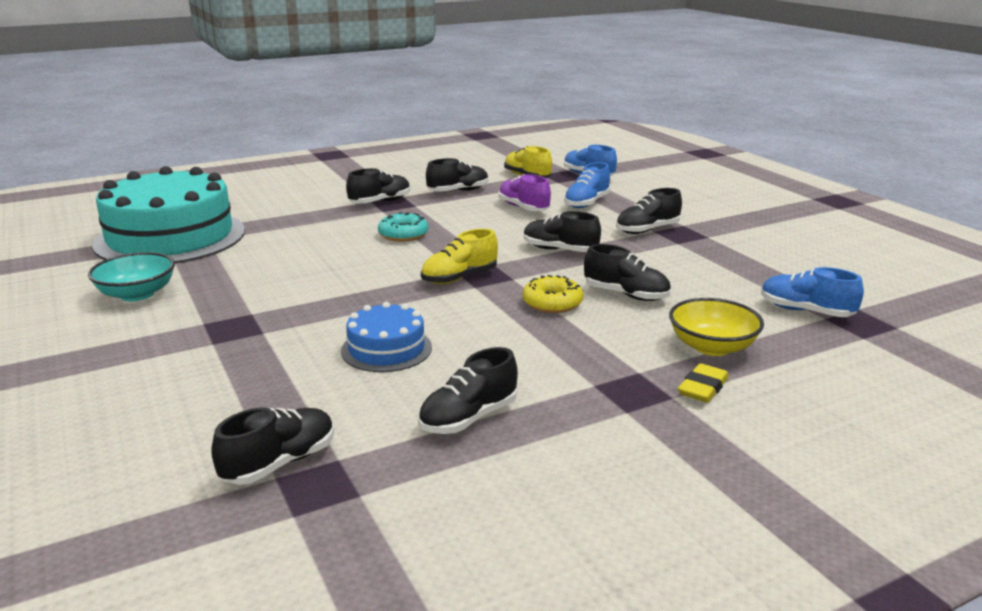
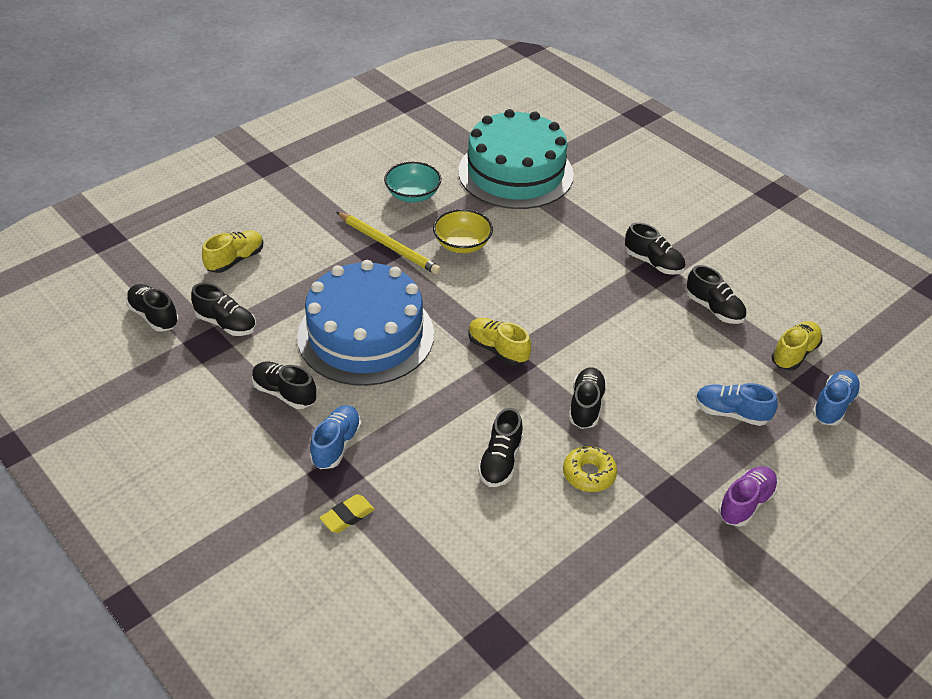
camera: 75 degrees right, 20 degrees up
(124, 445) = (235, 260): none -> yellow shoe
(222, 318) = (389, 245): none -> yellow pencil
(386, 349) = (366, 335): blue cake -> blue cake, size x2.12
(403, 235) = (578, 296): turquoise donut -> none
(523, 208) = (689, 365): purple shoe -> purple shoe (746, 503)
(552, 303) = (468, 414): yellow donut -> yellow donut (589, 474)
(647, 230) = (671, 469): black shoe -> black shoe (154, 316)
(703, 388) = (347, 516): yellow eraser -> yellow eraser turned 60 degrees counterclockwise
(712, 347) = (416, 523): yellow bowl -> yellow bowl (462, 244)
(805, 311) = (507, 596): blue shoe -> blue shoe (336, 445)

